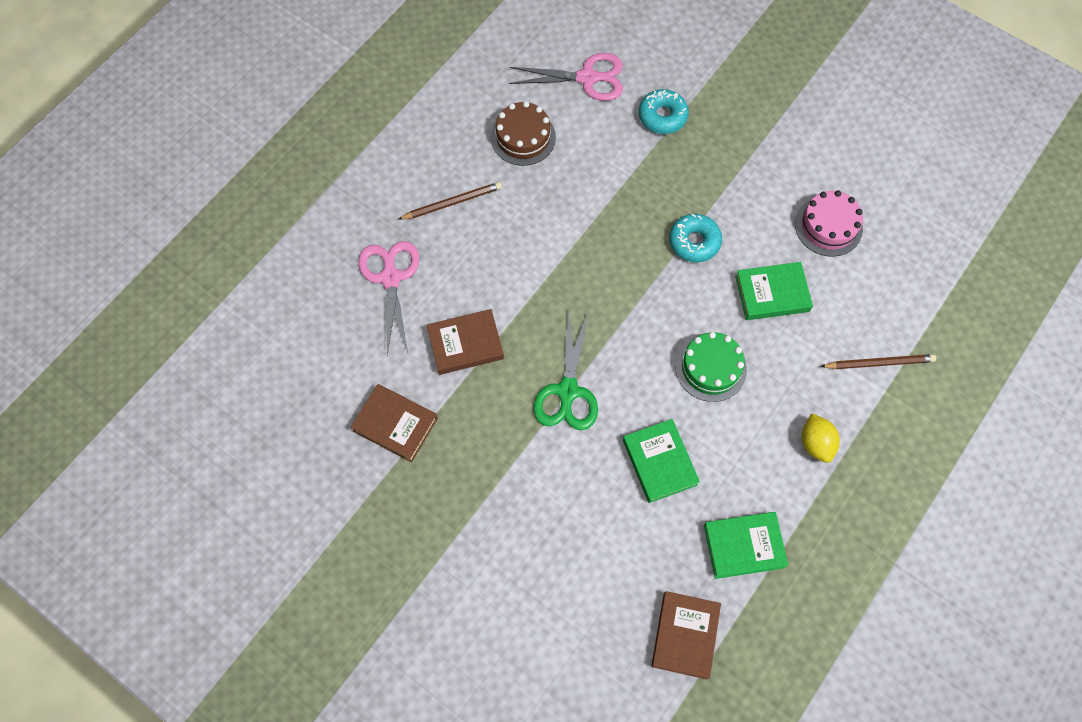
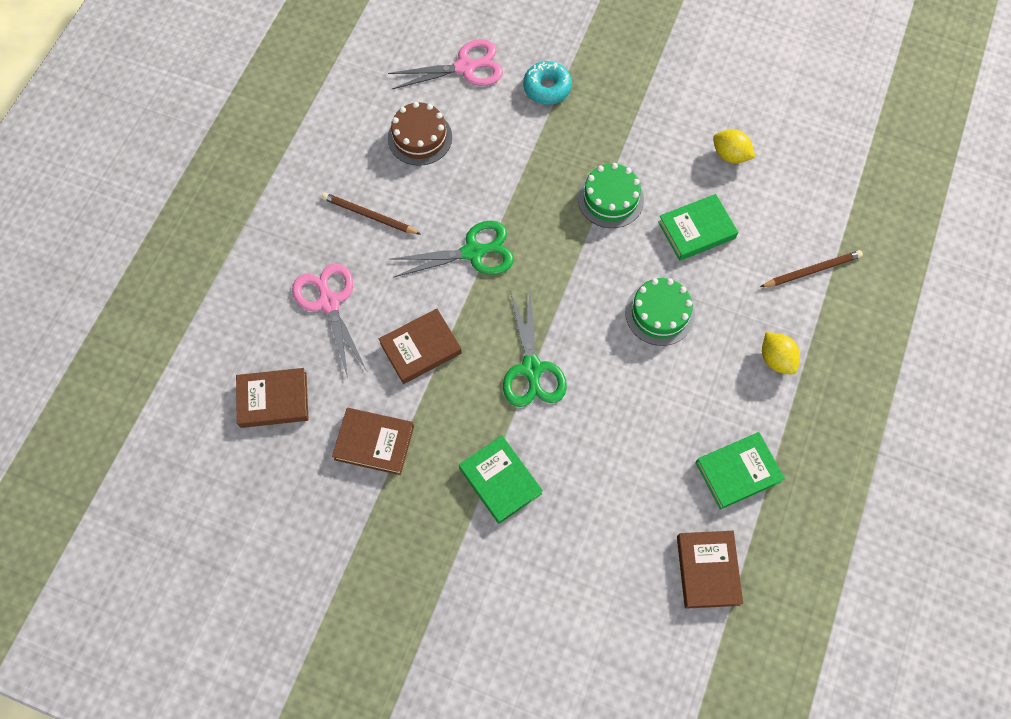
camera: 15 degrees left, 0 degrees up
(312, 359) = (273, 400): none -> brown book
(452, 202) = (369, 215): brown pencil -> brown pencil turned 120 degrees counterclockwise
(543, 263) = (474, 252): none -> green scissors
(659, 462) = (637, 414): green book -> green book (500, 481)
(694, 242) = (610, 199): turquoise donut -> green cake
(828, 226) = (730, 155): pink cake -> yellow lemon

